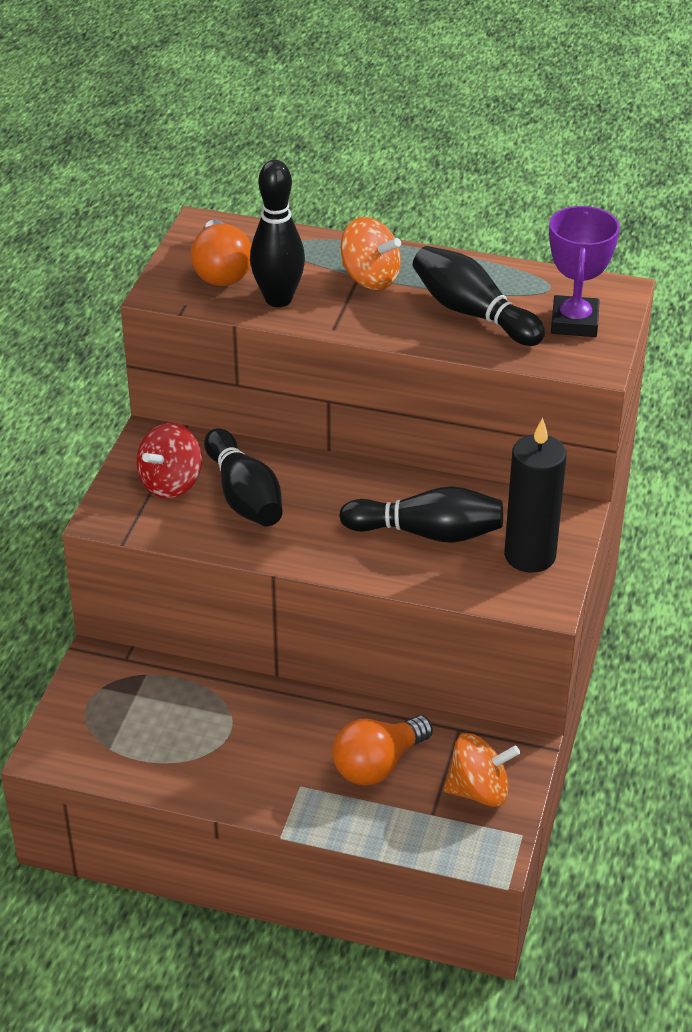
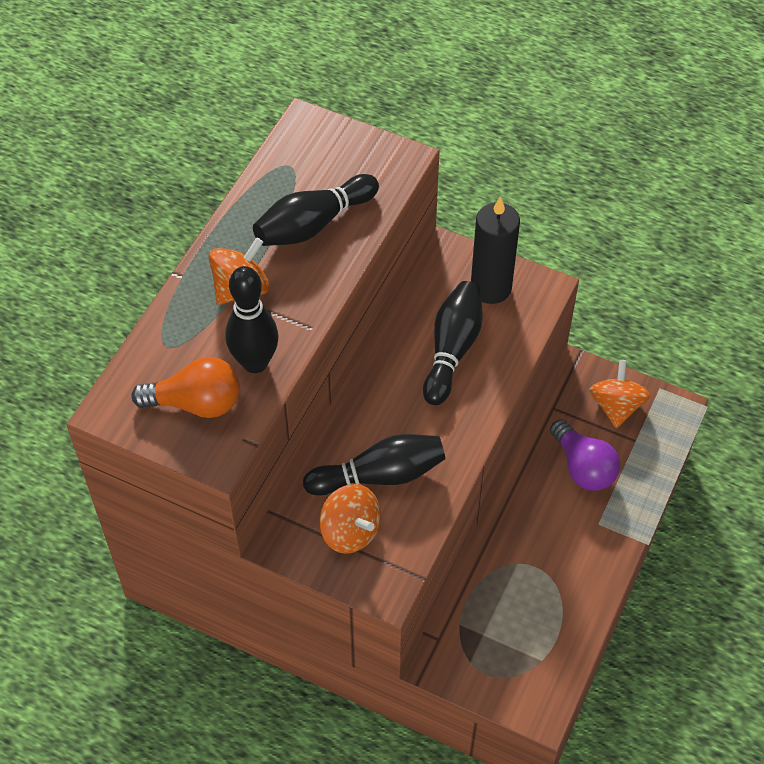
camera: 80 degrees left, 15 degrees up
(171, 483) = (350, 531): red spinning top -> orange spinning top
(378, 765) = (583, 467): orange light bulb -> purple light bulb
(574, 322) = (343, 160): purple trophy -> none

